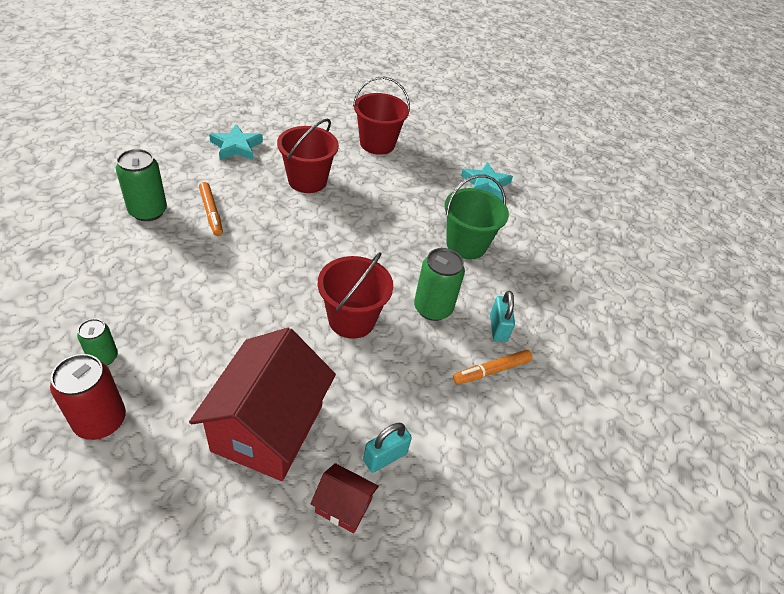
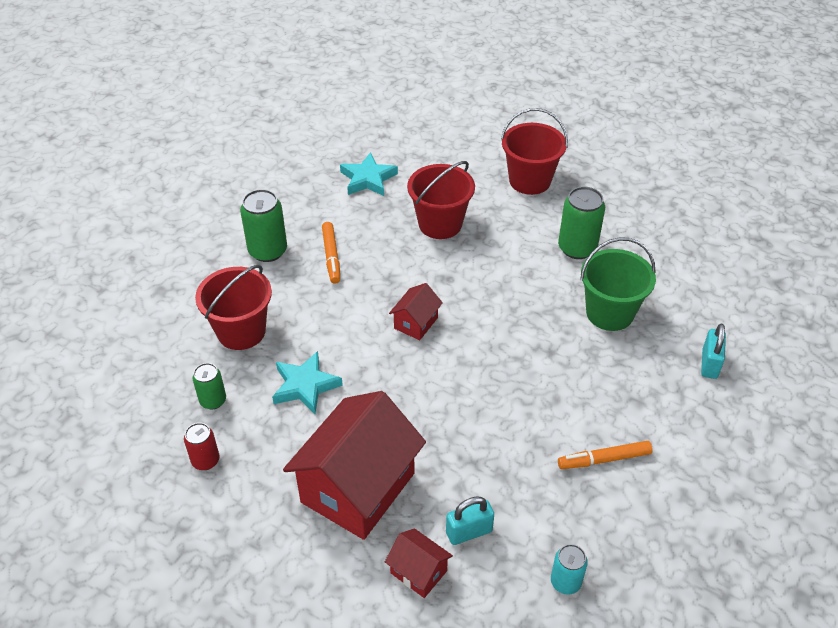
camera: 20 degrees right, 0 degrees up
(100, 421) = (205, 460): red can -> red can, size x0.60
(300, 266) = (415, 323): none -> red house
(351, 319) = (461, 387): red bucket -> red bucket (241, 331)
(433, 308) = (553, 383): green can -> green can (577, 248)
(485, 492) = (565, 582): none -> turquoise can
(486, 184) = (652, 239): turquoise star -> turquoise star (305, 386)
(498, 328) = (623, 413): turquoise padlock -> turquoise padlock (709, 364)

